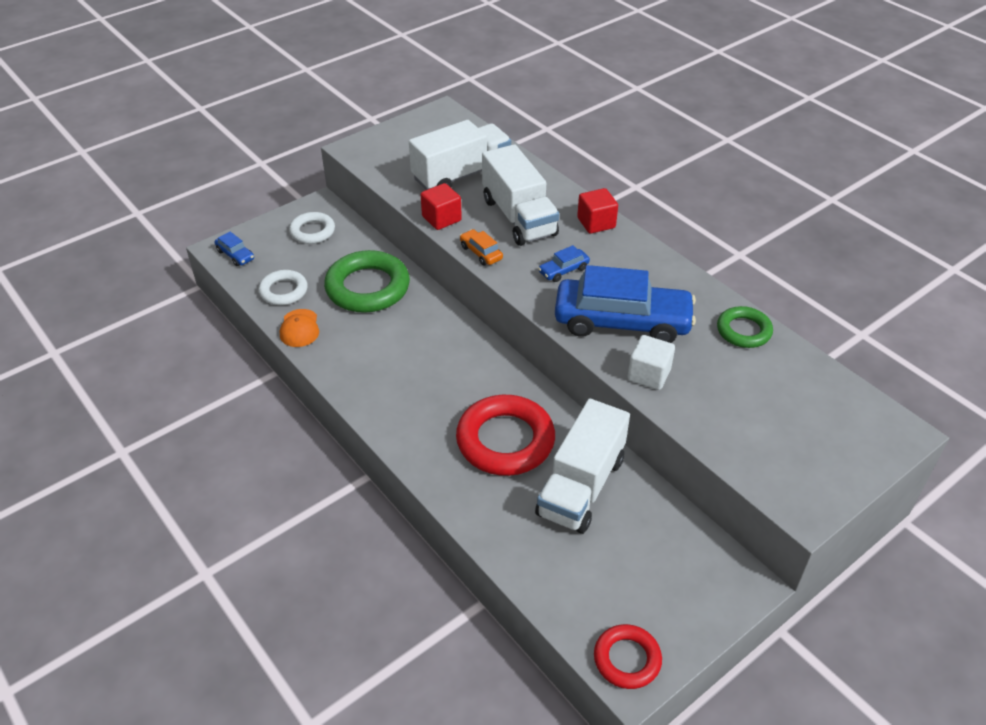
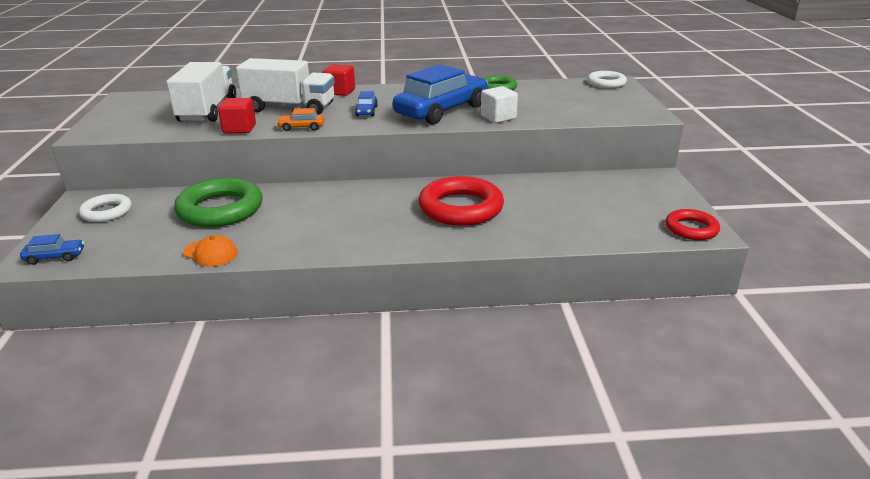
camera: 55 degrees left, 15 degrees down
(283, 291) = (151, 247): white ring -> white ring (606, 83)
(581, 486) = (533, 197): white truck -> none

